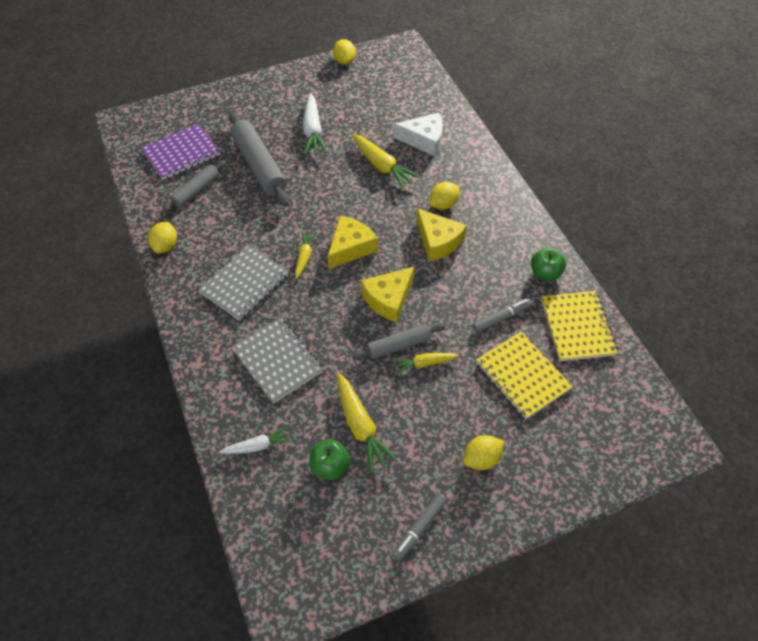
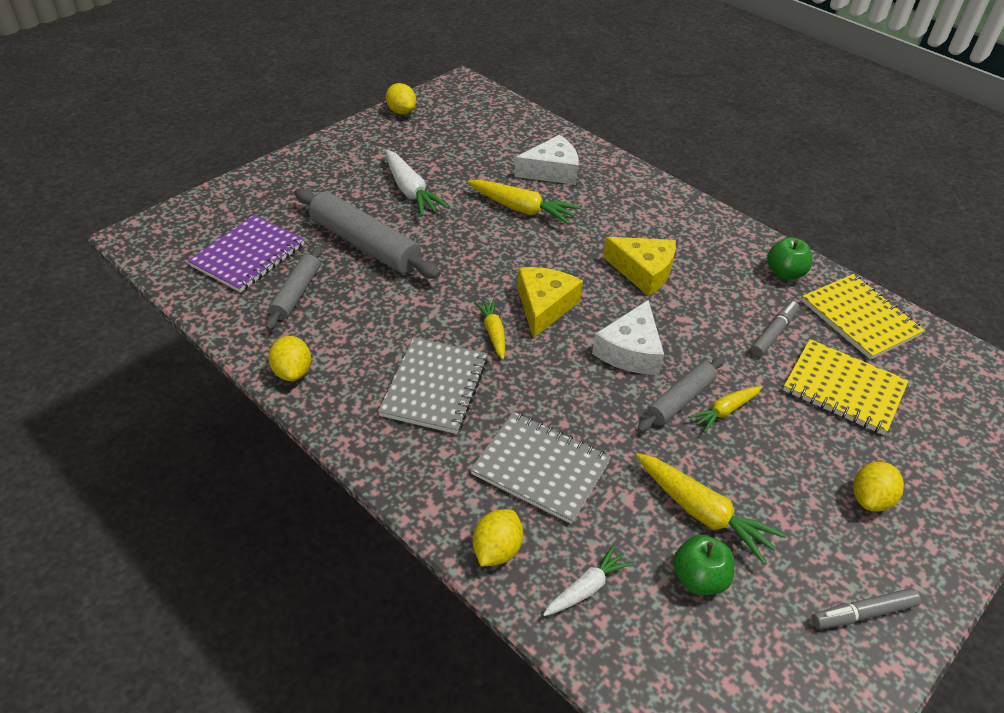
camera: 25 degrees left, 10 degrees down
(388, 299) = (630, 351): yellow cheese -> white cheese
(419, 528) = (863, 613): grey marker -> grey marker turned 60 degrees clockwise
(443, 204) = (621, 232): yellow lemon -> yellow lemon (497, 550)

